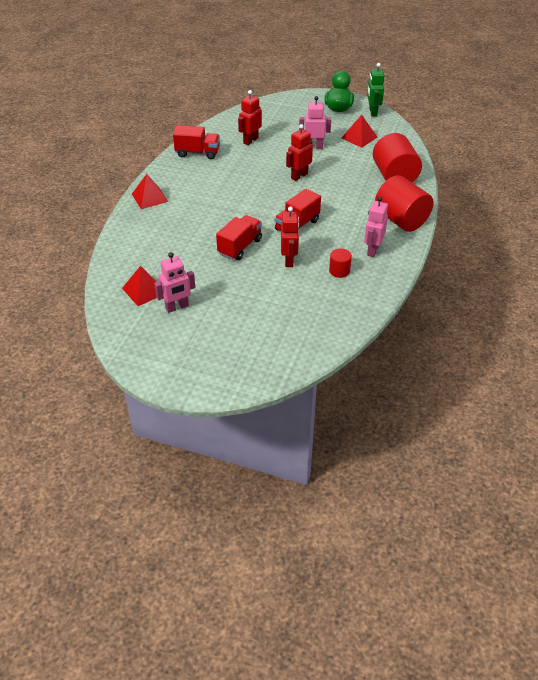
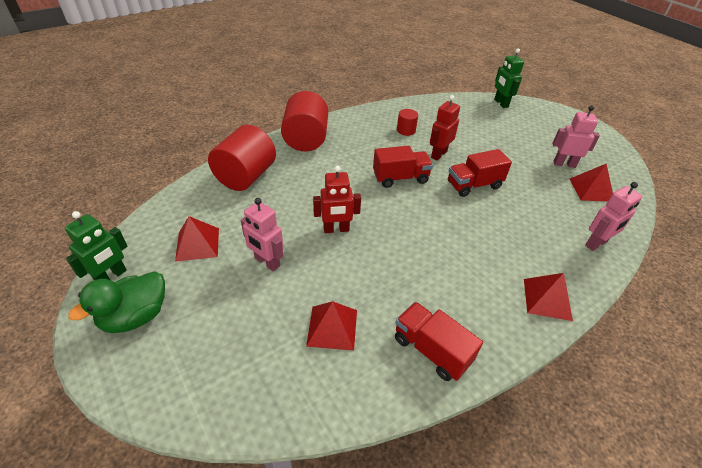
camera: 145 degrees left, 0 degrees up
(250, 140) = (332, 327): red robot -> red pyramid
(284, 363) = (501, 103): none -> green robot
(372, 250) = (361, 131): pink robot -> pink robot (596, 243)

